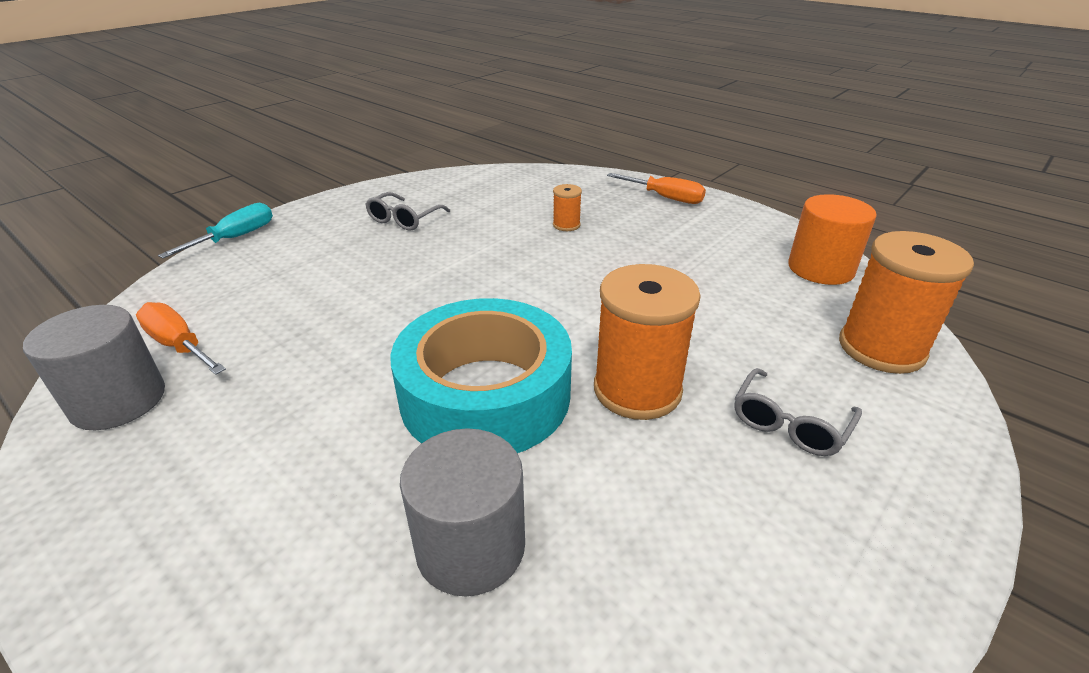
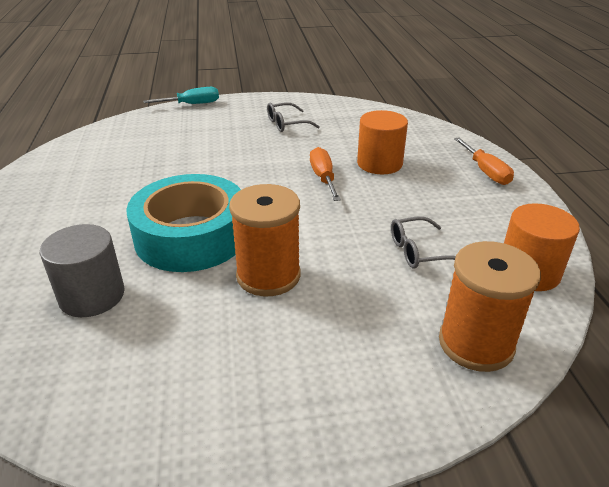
camera: 40 degrees right, 0 degrees up
(118, 401) = (58, 164): grey cylinder -> none
(179, 345) = (106, 149): orange screwdriver -> orange screwdriver (323, 178)
(566, 225) = (379, 163): orange spool -> orange cylinder
(790, 423) = (326, 343): grey glasses -> grey glasses (419, 251)

